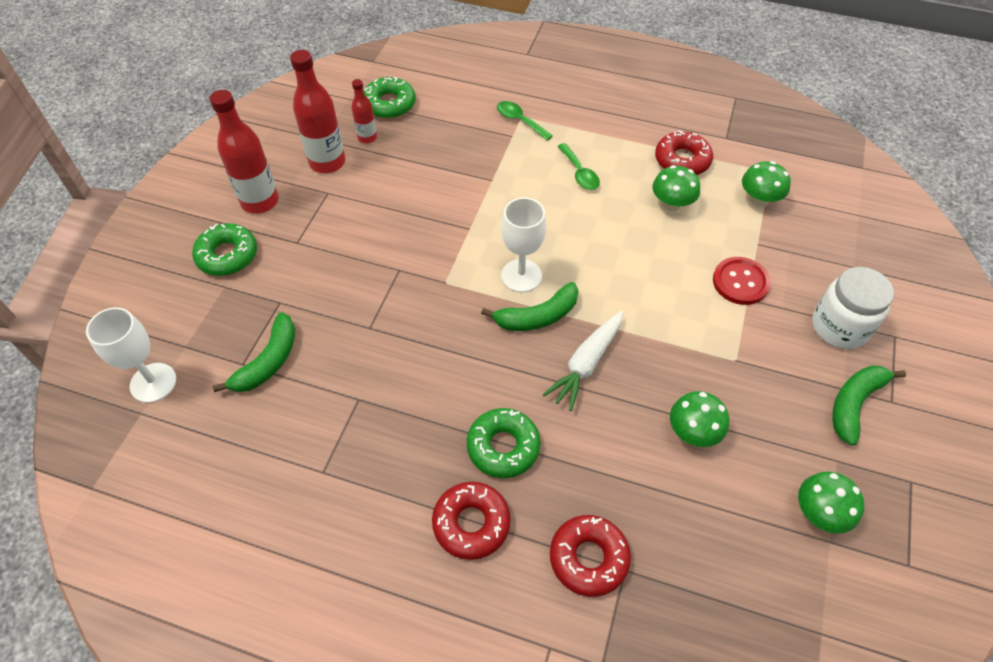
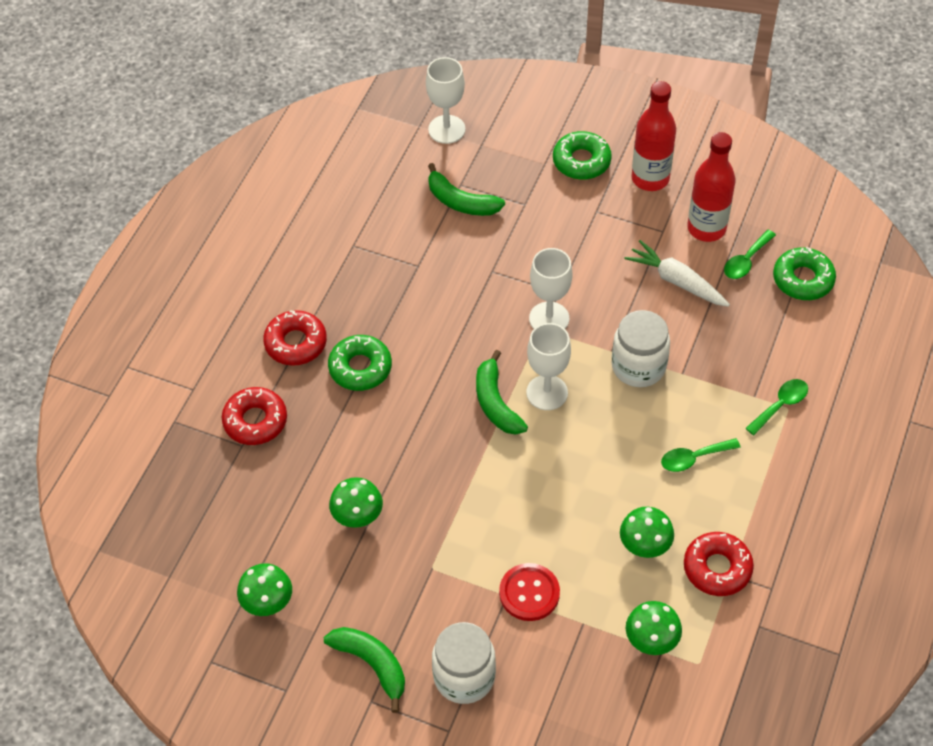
camera: 95 degrees right, 0 degrees up
(367, 137) = (746, 261): red bottle -> green spoon
(432, 277) = (549, 318): none -> white goblet
(486, 209) = (638, 366): none -> white jar
(586, 363) = (438, 438): white carrot -> white carrot (677, 281)

